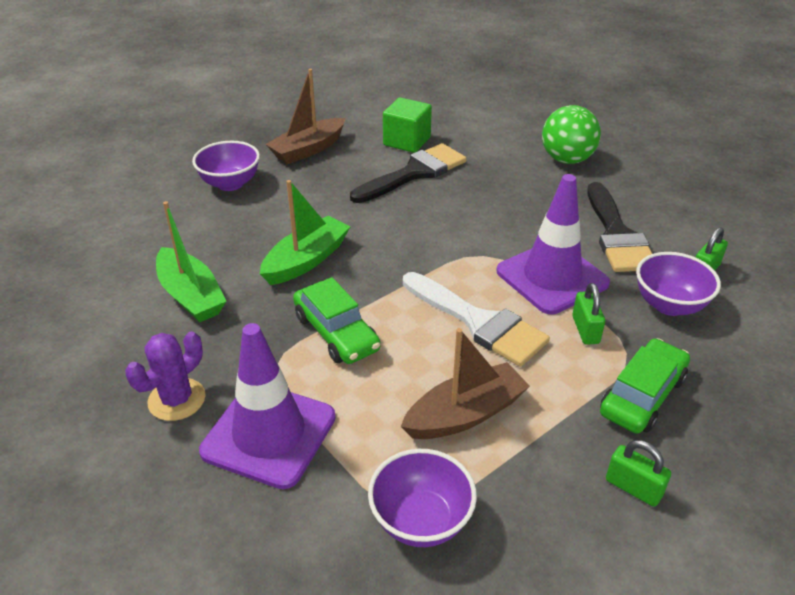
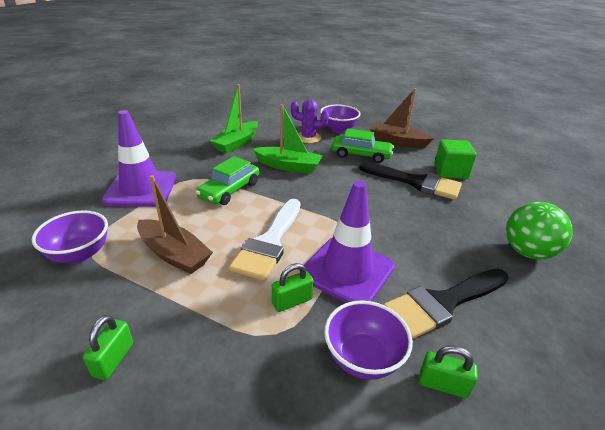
camera: 65 degrees right, 5 degrees down
(177, 399) = (159, 159): purple cactus -> purple cactus (308, 138)
(642, 396) = (224, 352): green car -> green car (361, 155)

